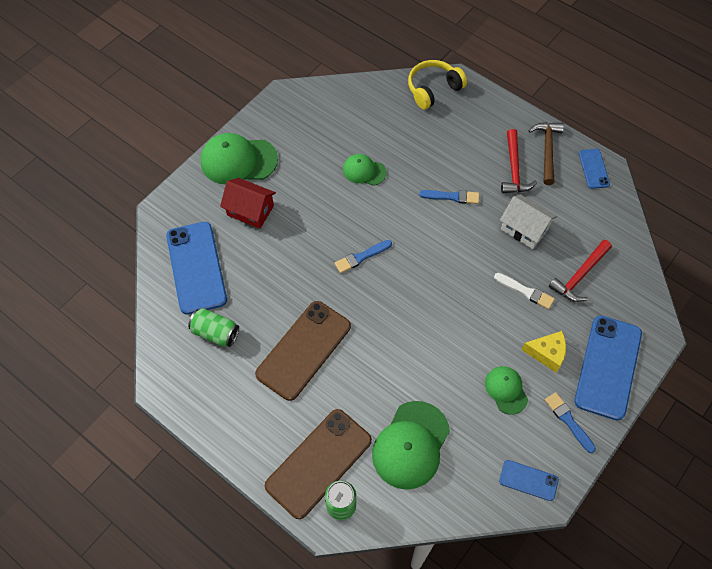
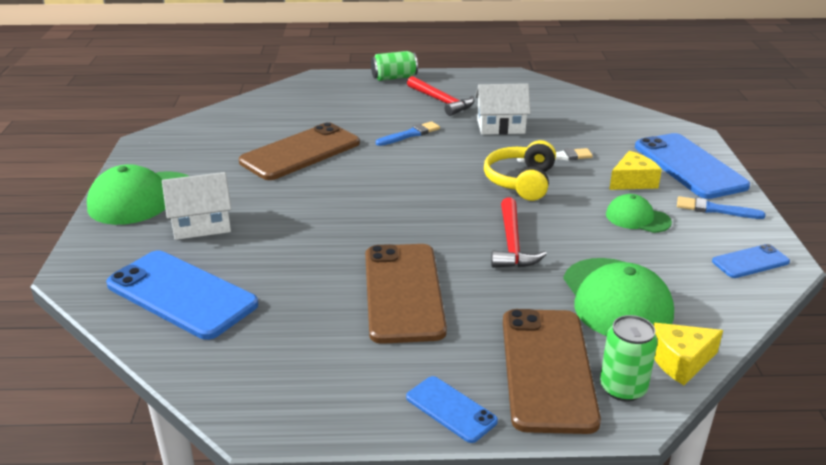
camera: 40 degrees left, 30 degrees down
(215, 333) = (275, 333): green can -> green can (394, 78)
(250, 210) = (201, 225): red house -> white house
(361, 257) = (374, 203): blue brush -> none
(364, 171) = (300, 152): green cap -> brown phone
(391, 514) = (680, 361): none -> yellow cheese
(433, 89) = (304, 88): yellow headphones -> yellow headphones (521, 181)
(547, 150) = (453, 83): brown hammer -> none
(579, 276) = (585, 131): red hammer -> red hammer (512, 244)
(593, 169) = (505, 79): blue phone -> blue phone (451, 409)

